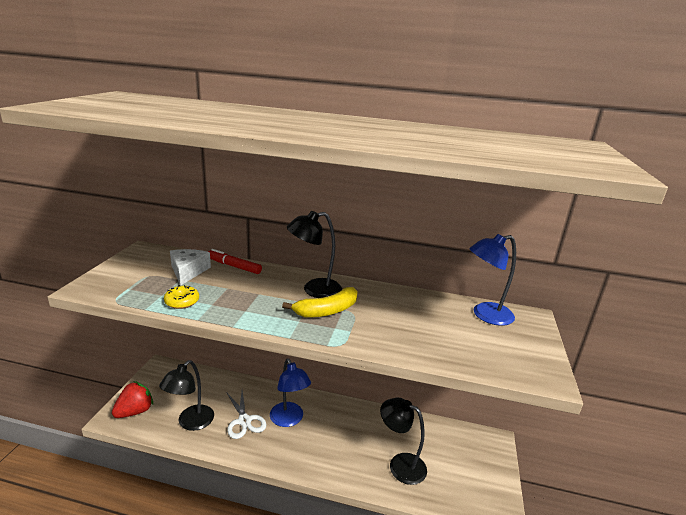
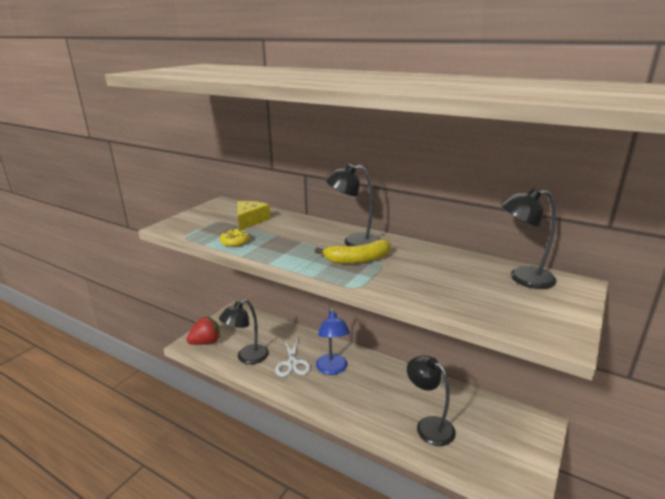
camera: 20 degrees right, 0 degrees up
(188, 271) = (250, 220): white cheese -> yellow cheese
(234, 266) = (290, 219): red marker -> none
(485, 315) = (522, 278): blue lamp -> black lamp

